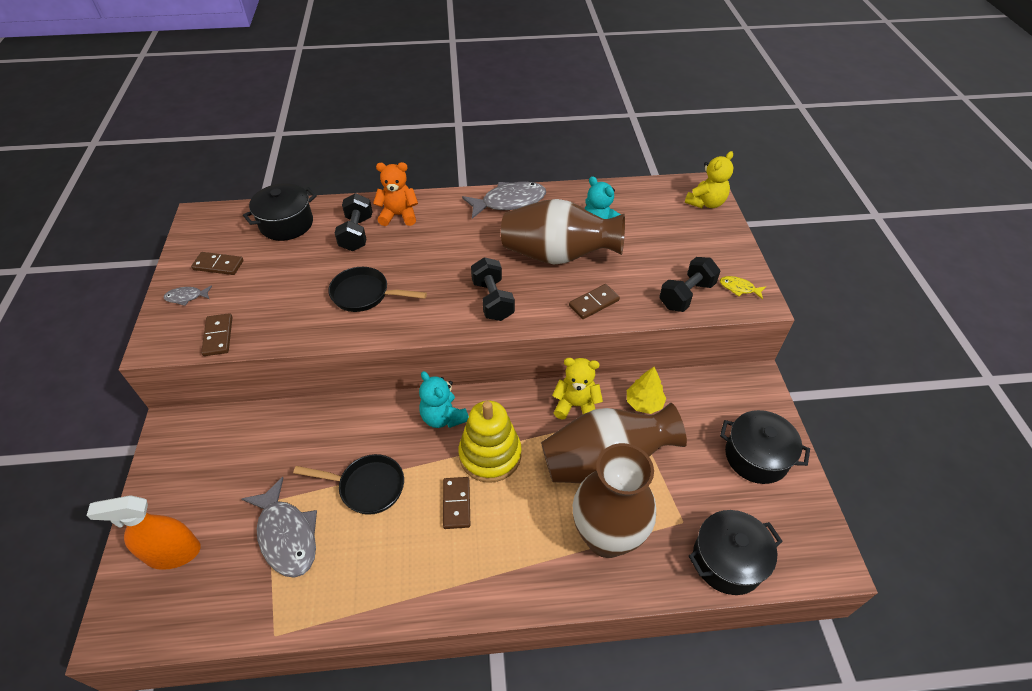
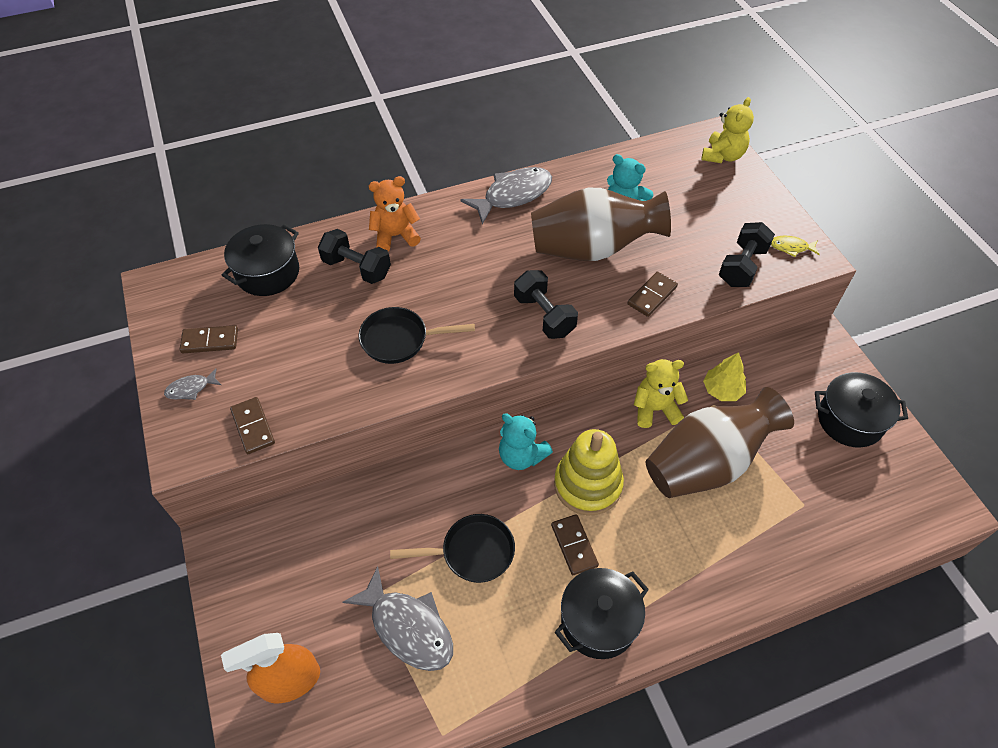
camera: 15 degrees left, 5 degrees up
(357, 233) = (357, 268): black dumbbell -> black dumbbell turned 45 degrees counterclockwise
(606, 537) = (737, 540): brown vase -> none
(727, 560) = (859, 532): black pot -> black pot (598, 621)

